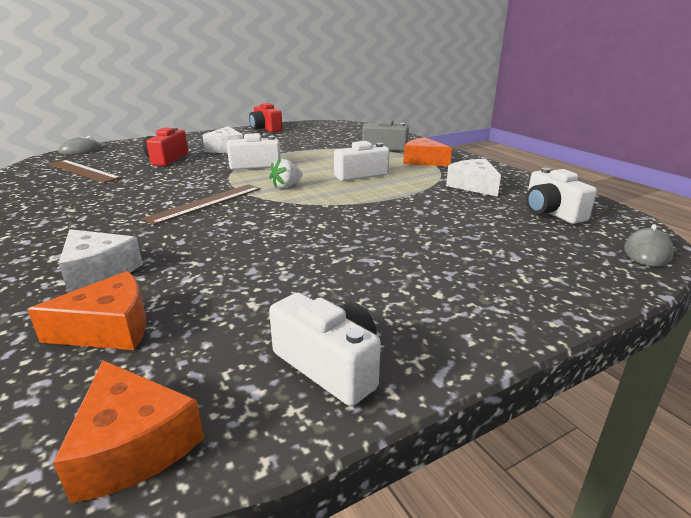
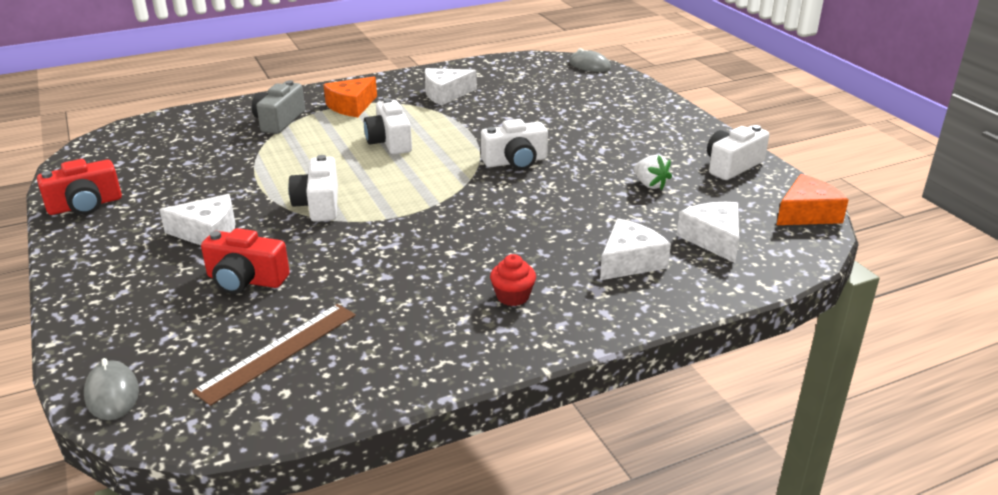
camera: 85 degrees left, 5 degrees up
(84, 223) = (512, 296): none -> red cupcake
(109, 329) = (713, 239): orange cheese -> white cheese
(205, 203) = (462, 227): brown ruler -> none
(286, 186) = (416, 182): white strawberry -> white strawberry (650, 185)
(551, 212) = (518, 77): white camera -> white camera (515, 162)

